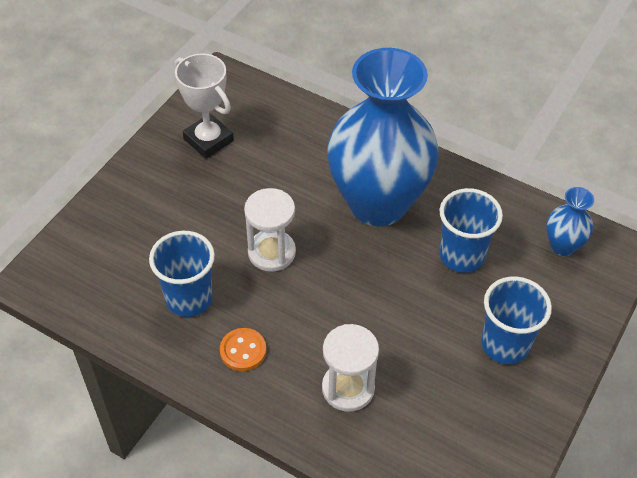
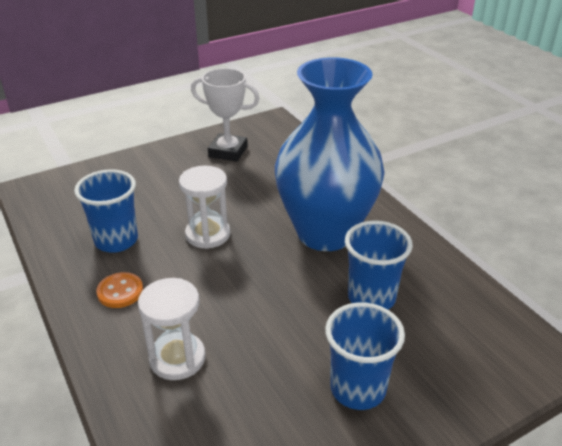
camera: 30 degrees right, 15 degrees down
(208, 140) = (228, 151): white trophy -> white trophy turned 60 degrees counterclockwise
(562, 246) = (483, 328): blue vase -> none

